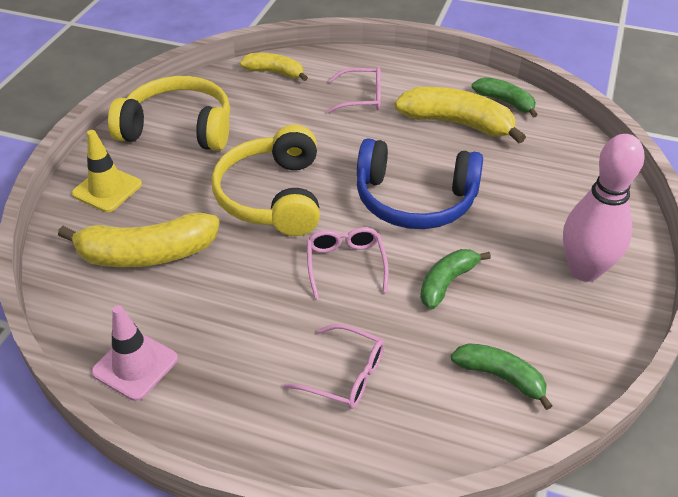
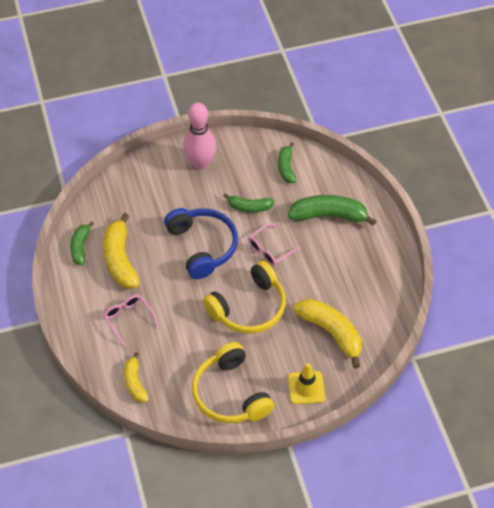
camera: 125 degrees left, 10 degrees up
(135, 365) = (389, 288): pink traffic cone -> none
(345, 375) = (329, 215): pink glasses -> green banana

